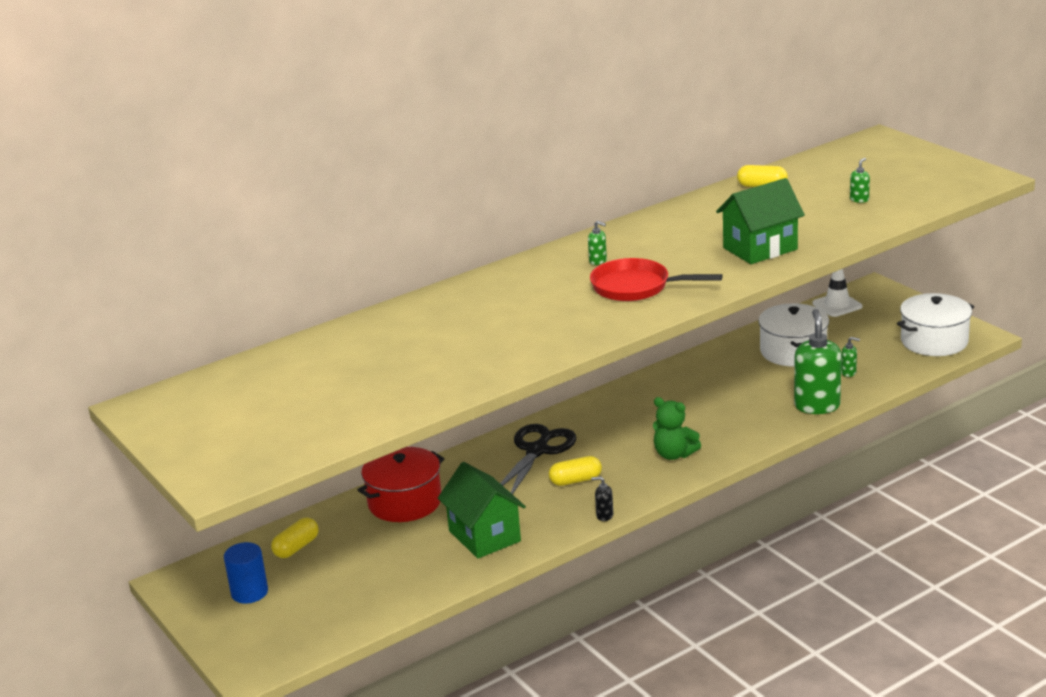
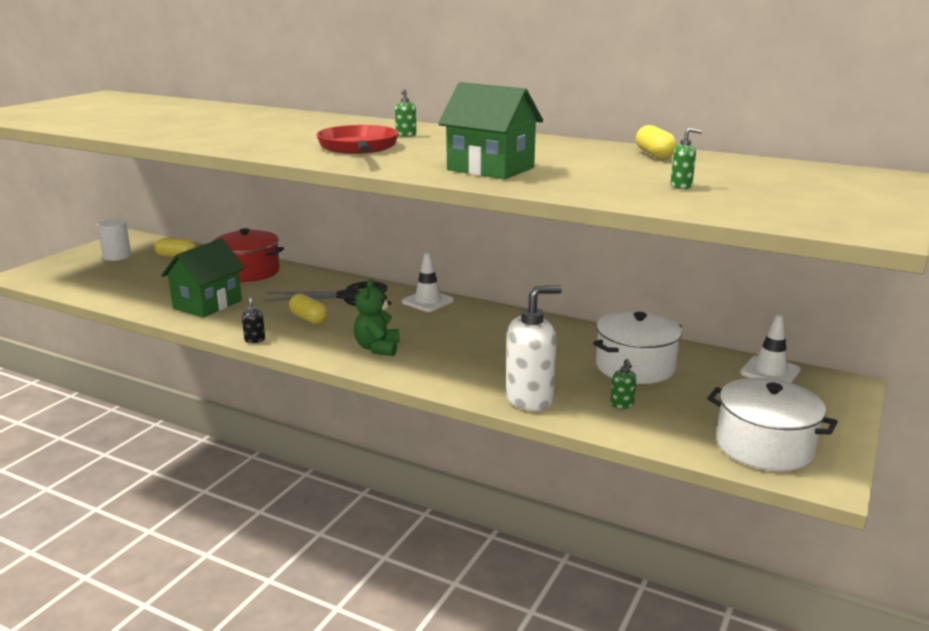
camera: 60 degrees right, 5 degrees down
(249, 592) = (117, 256): blue cylinder -> white cylinder
(586, 412) = (428, 301): none -> white traffic cone
(817, 406) = (530, 399): green soap dispenser -> white soap dispenser

